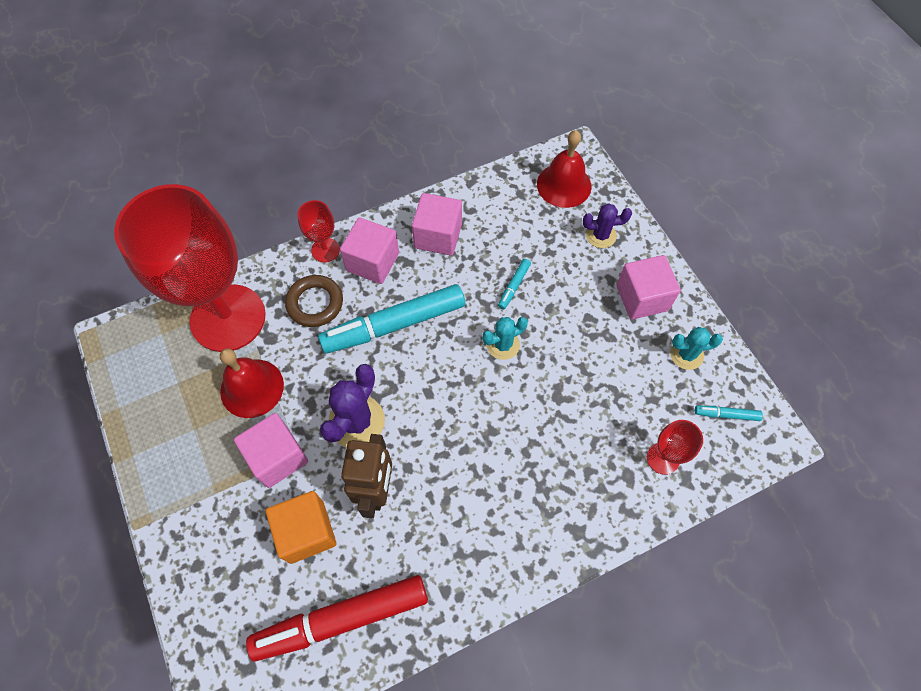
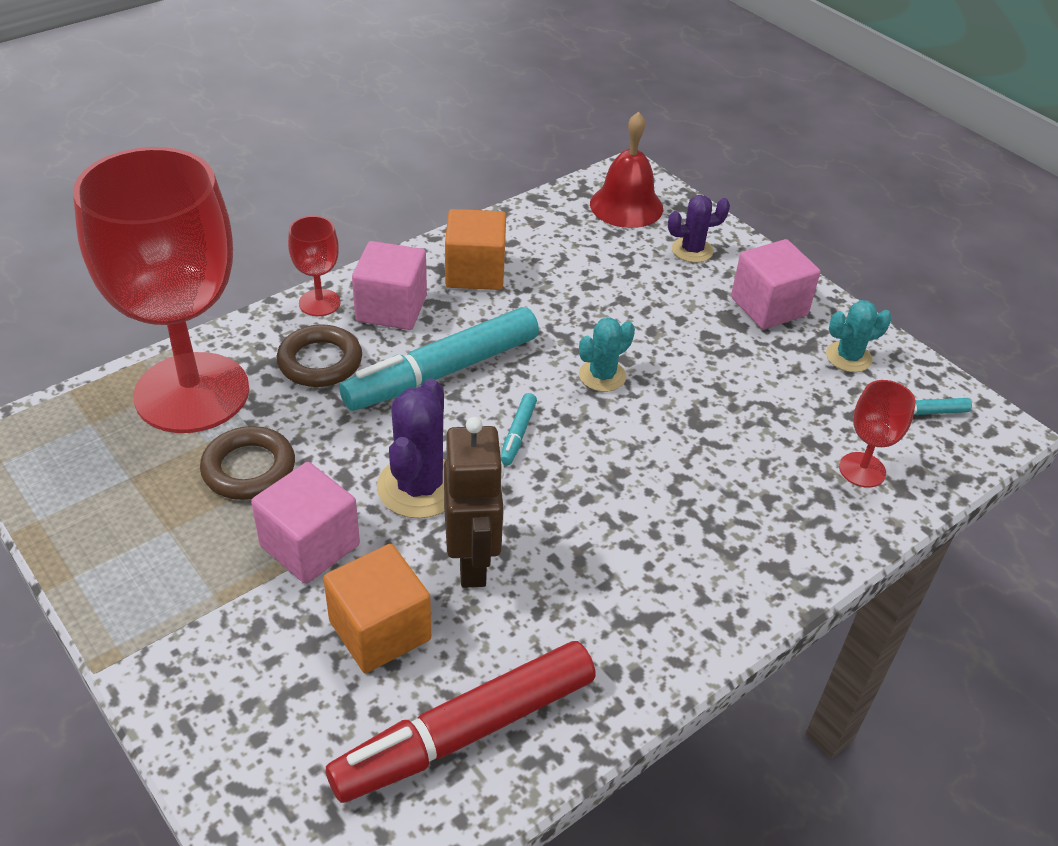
camera: 15 degrees left, 20 degrees down
(252, 388) = (249, 468): red bell -> brown ring
(438, 236) = (475, 272): pink cube -> orange cube
(514, 286) = (596, 312): turquoise marker -> turquoise marker (518, 434)

